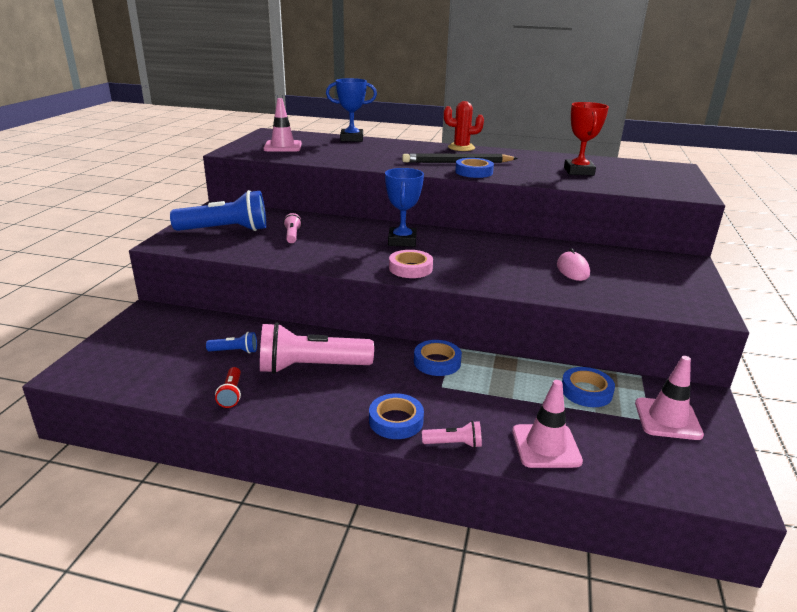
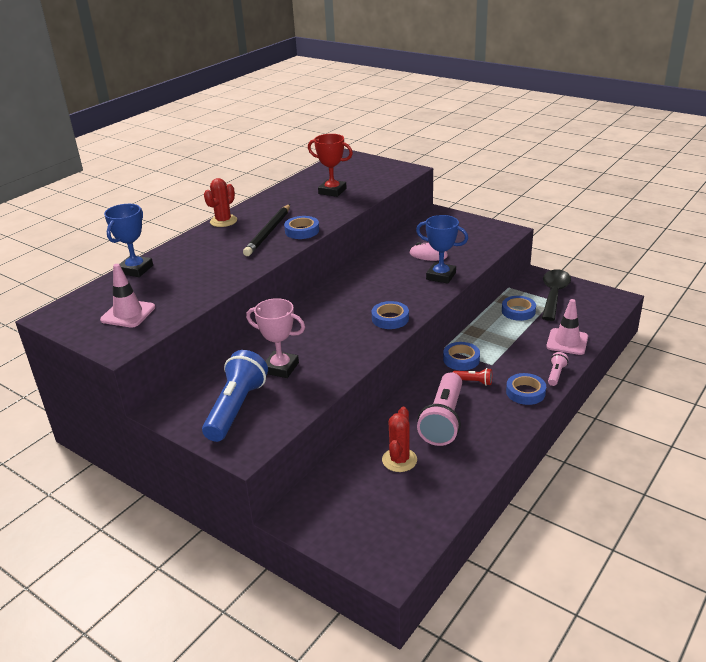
camera: 65 degrees left, 5 degrees up
(231, 394) = (465, 467): red flashlight -> red flashlight (474, 382)
(234, 351) = (399, 460): blue flashlight -> red cactus
(292, 236) = (280, 368): pink flashlight -> pink trophy
(402, 241) = (332, 312): blue trophy -> blue trophy (441, 276)
(410, 268) = (390, 318): pink tape -> blue tape
(667, 419) = (554, 294): pink traffic cone -> black spoon

